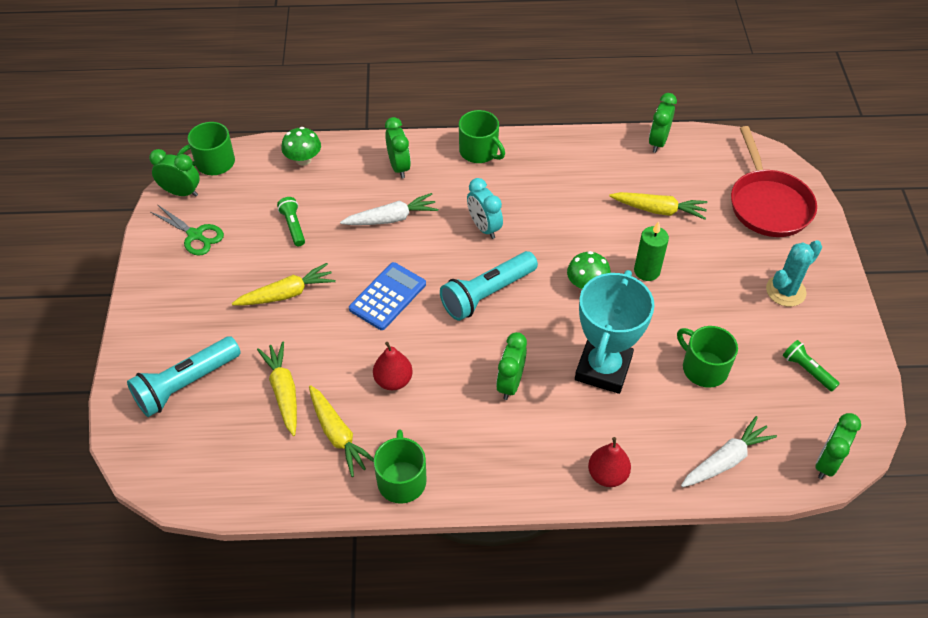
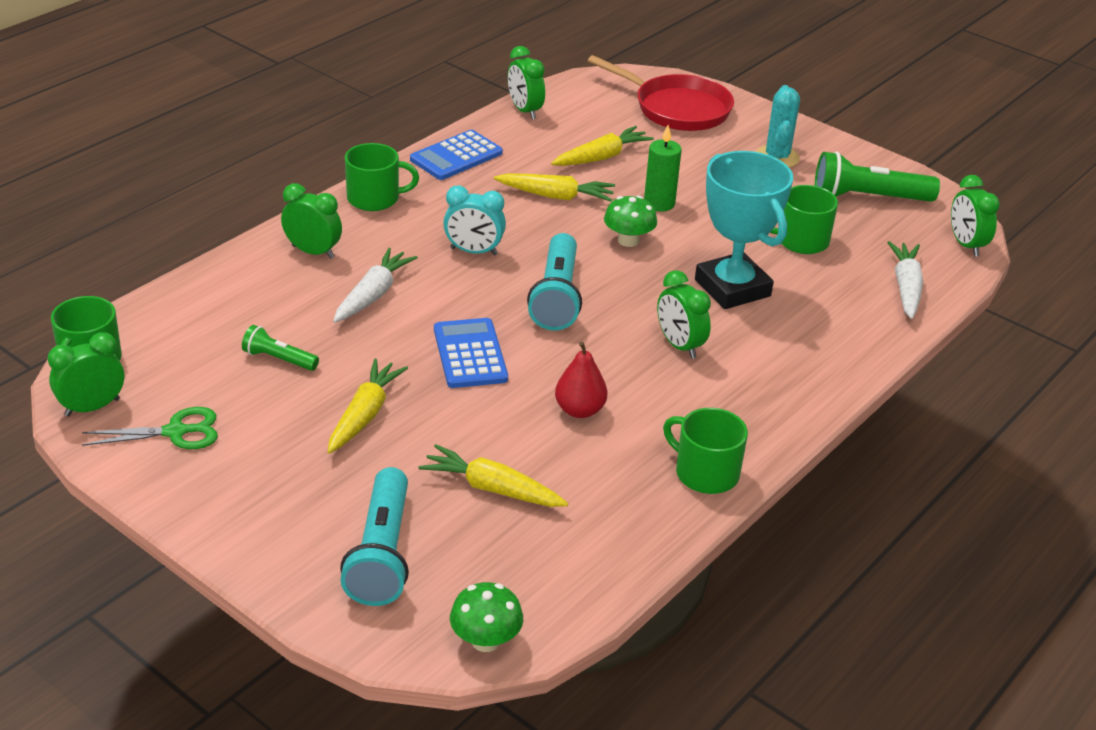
camera: 50 degrees left, 15 degrees down
(303, 159) = (196, 301): green mushroom -> green mushroom (485, 640)
(338, 435) = (598, 483): yellow carrot -> yellow carrot (556, 196)
(567, 151) = (456, 156): none -> blue calculator
(607, 475) = (847, 353): red pear -> none
(807, 370) = (868, 198): green flashlight -> green flashlight, size x1.86

